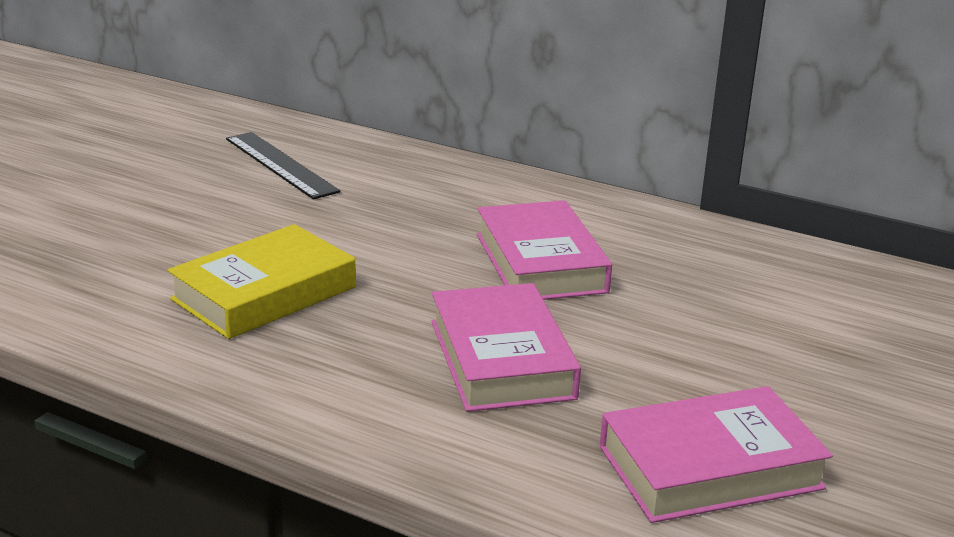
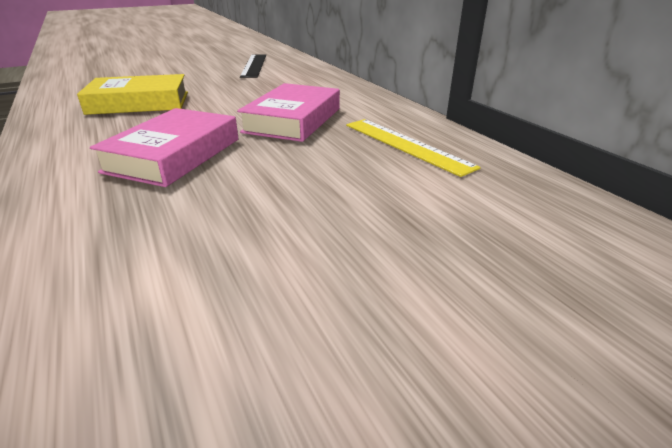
camera: 35 degrees right, 5 degrees up
(709, 467) = (151, 259): pink book -> none
(719, 264) = (405, 145): none -> yellow ruler

